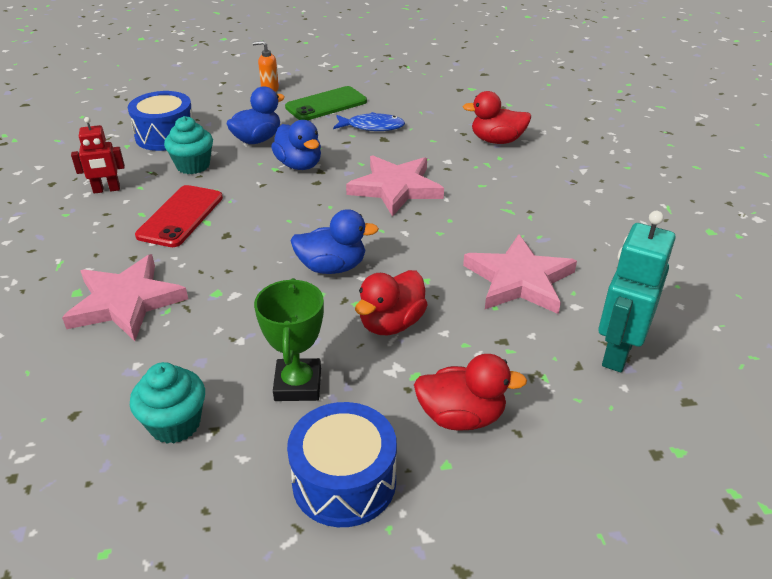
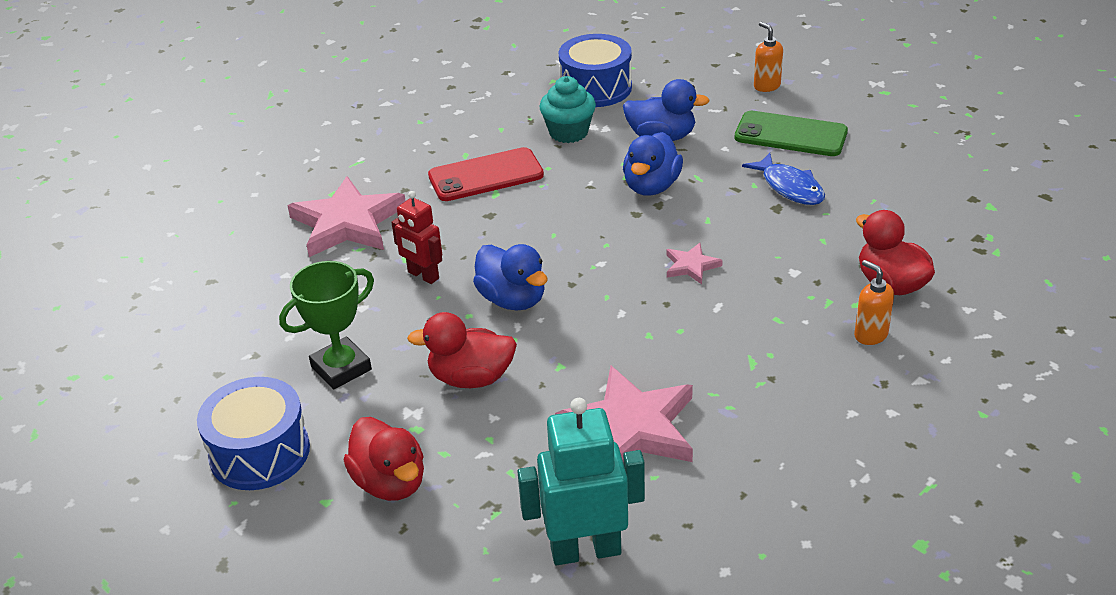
camera: 55 degrees right, 0 degrees up
(106, 190) = (476, 116): red robot -> red robot (423, 275)
(175, 424) = (243, 333): turquoise cupcake -> none
(395, 188) = (691, 266): pink star -> pink star, size x0.47
(530, 165) = (870, 335): none -> orange soap dispenser

